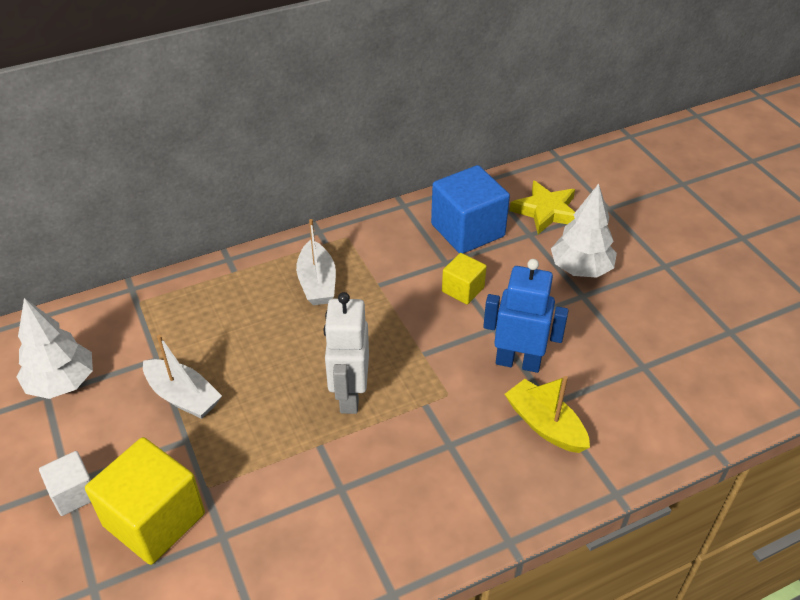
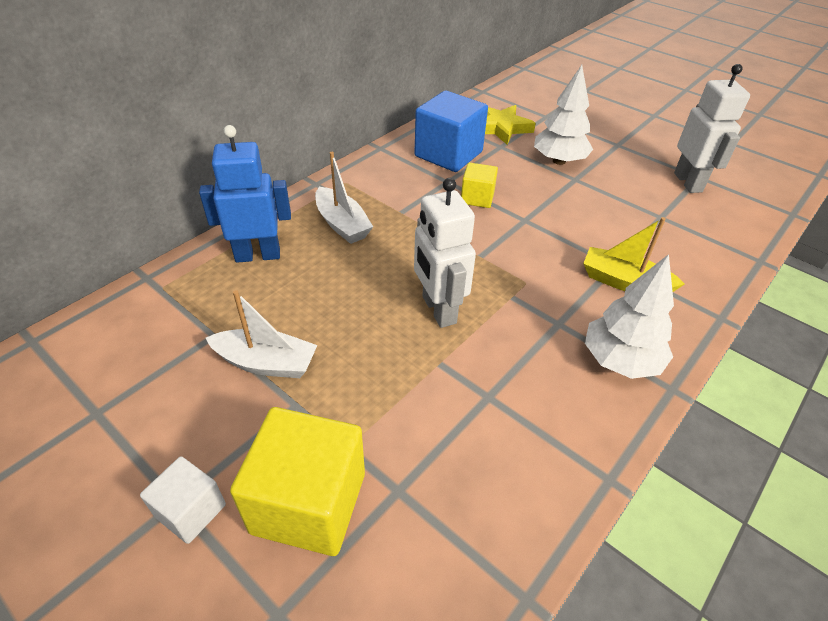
camera: 25 degrees left, 0 degrees up
(61, 383) = (110, 393): white tree -> white tree (620, 361)
(518, 362) = (564, 240): blue robot -> blue robot (258, 255)
(710, 335) = (688, 182): none -> white robot

